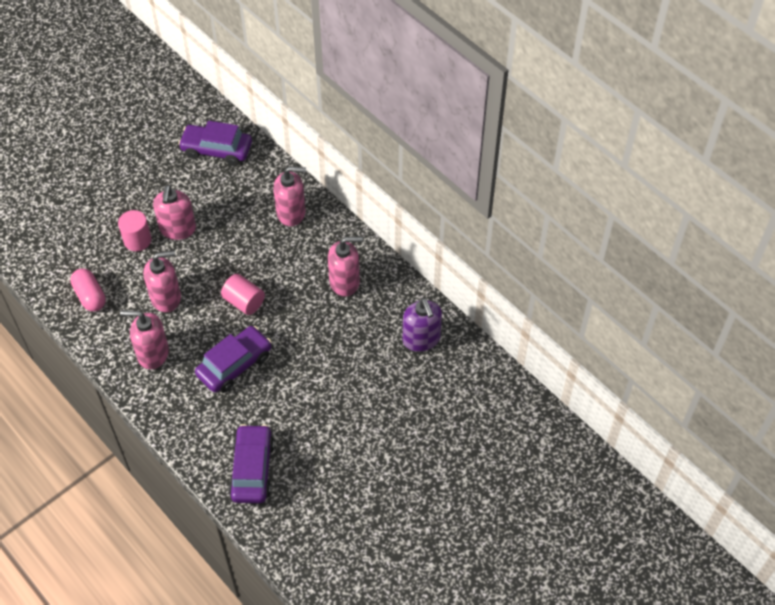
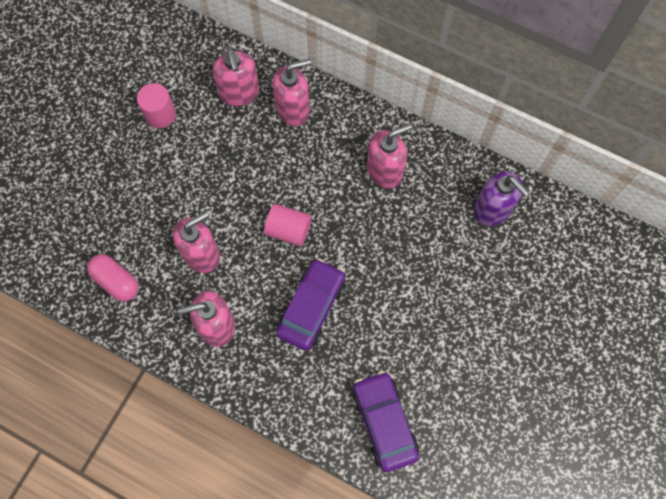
camera: 20 degrees left, 15 degrees up
(137, 240) = (139, 196): pink cylinder -> pink cylinder (160, 115)
(177, 229) = (178, 168): pink soap dispenser -> pink soap dispenser (239, 93)
(217, 150) = (179, 61): purple car -> none

